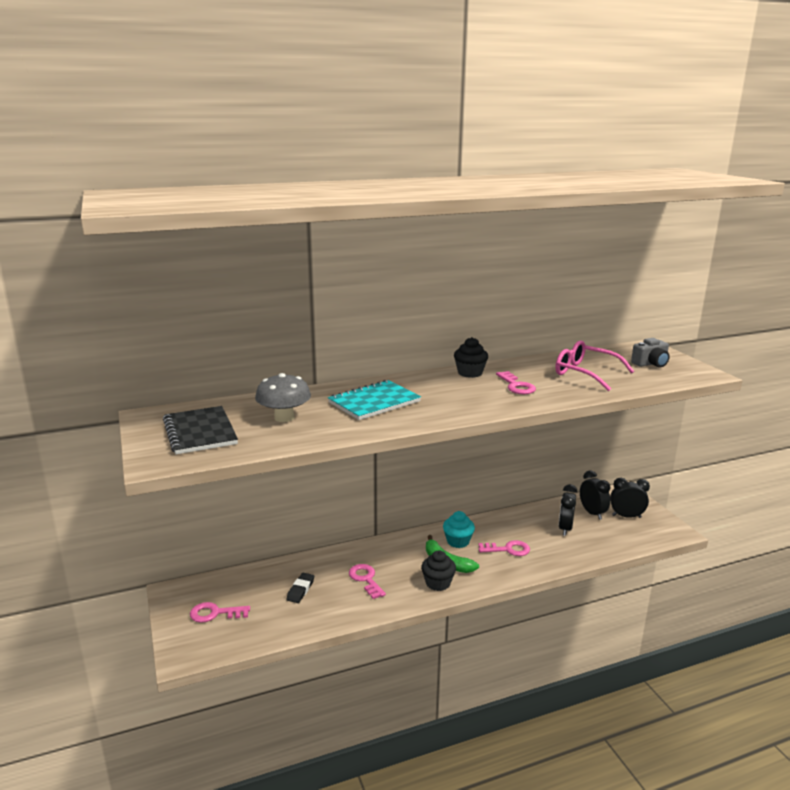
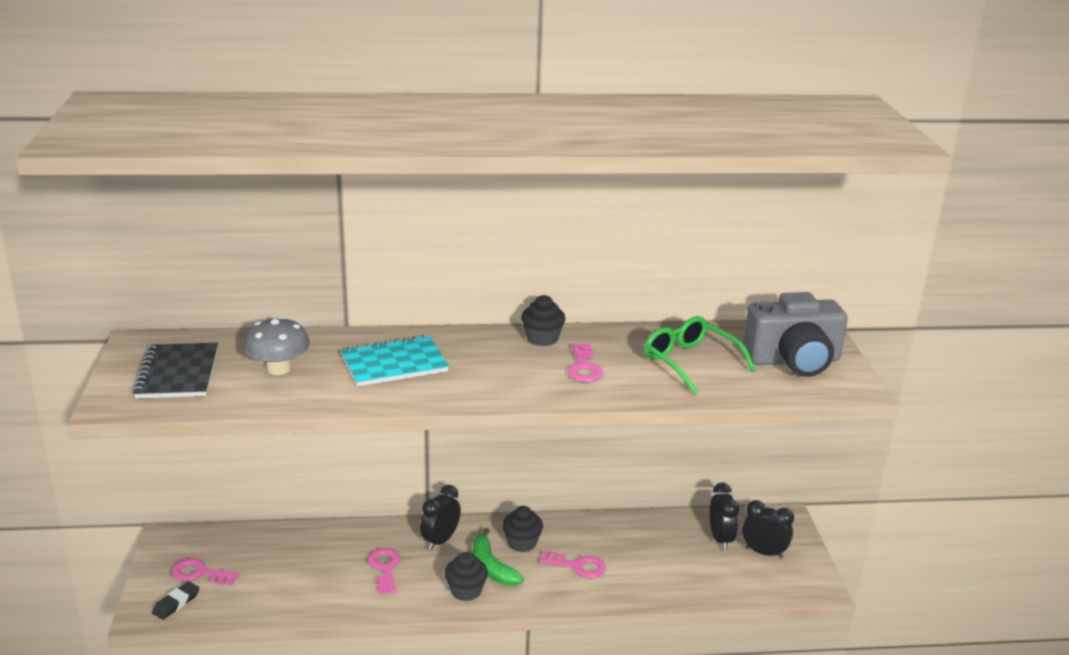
camera: 15 degrees right, 5 degrees up
(300, 590) = (304, 566): black eraser -> black eraser (176, 603)
(458, 541) = (522, 543): turquoise cupcake -> black cupcake
(565, 528) = (669, 553): black clock -> black clock (440, 541)
(585, 373) = (690, 362): pink glasses -> green glasses
(650, 364) = (793, 360): grey camera -> grey camera, size x1.95

